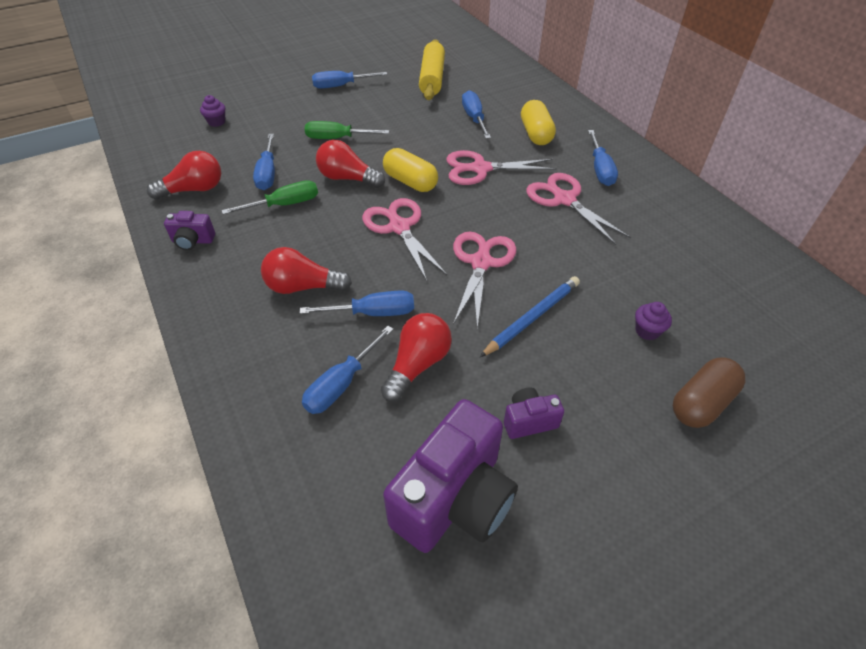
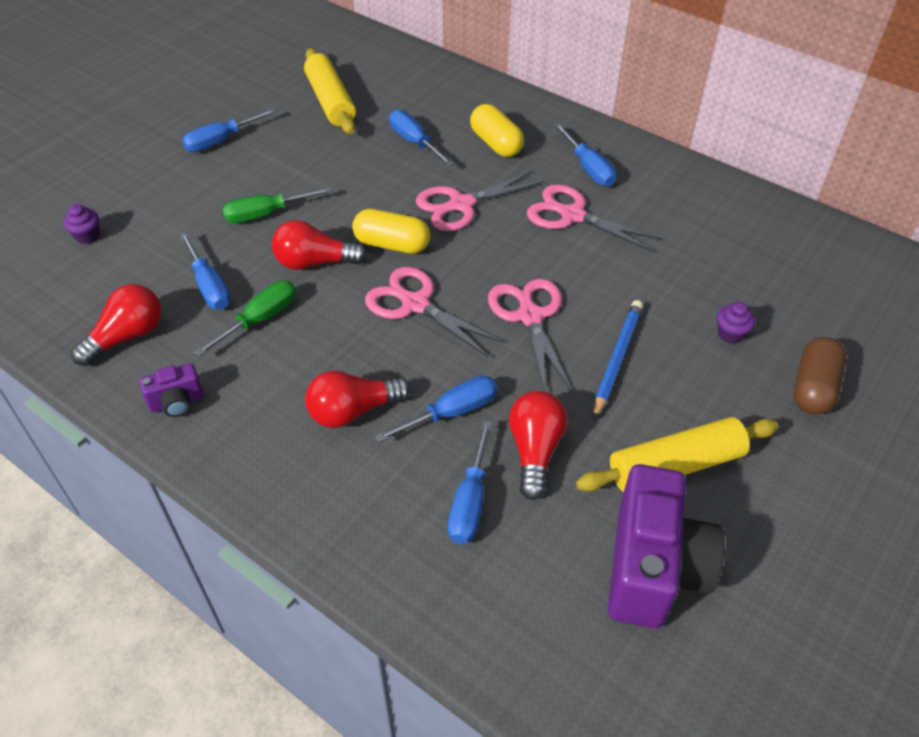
camera: 25 degrees left, 0 degrees up
(529, 421) = (675, 466): purple camera -> yellow rolling pin

